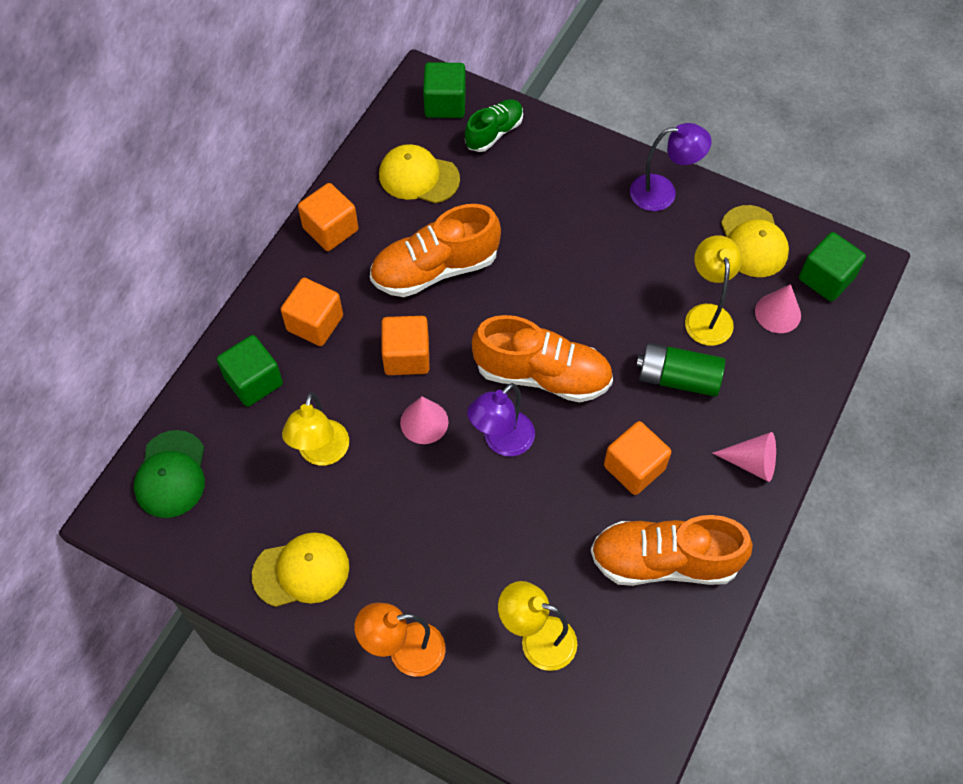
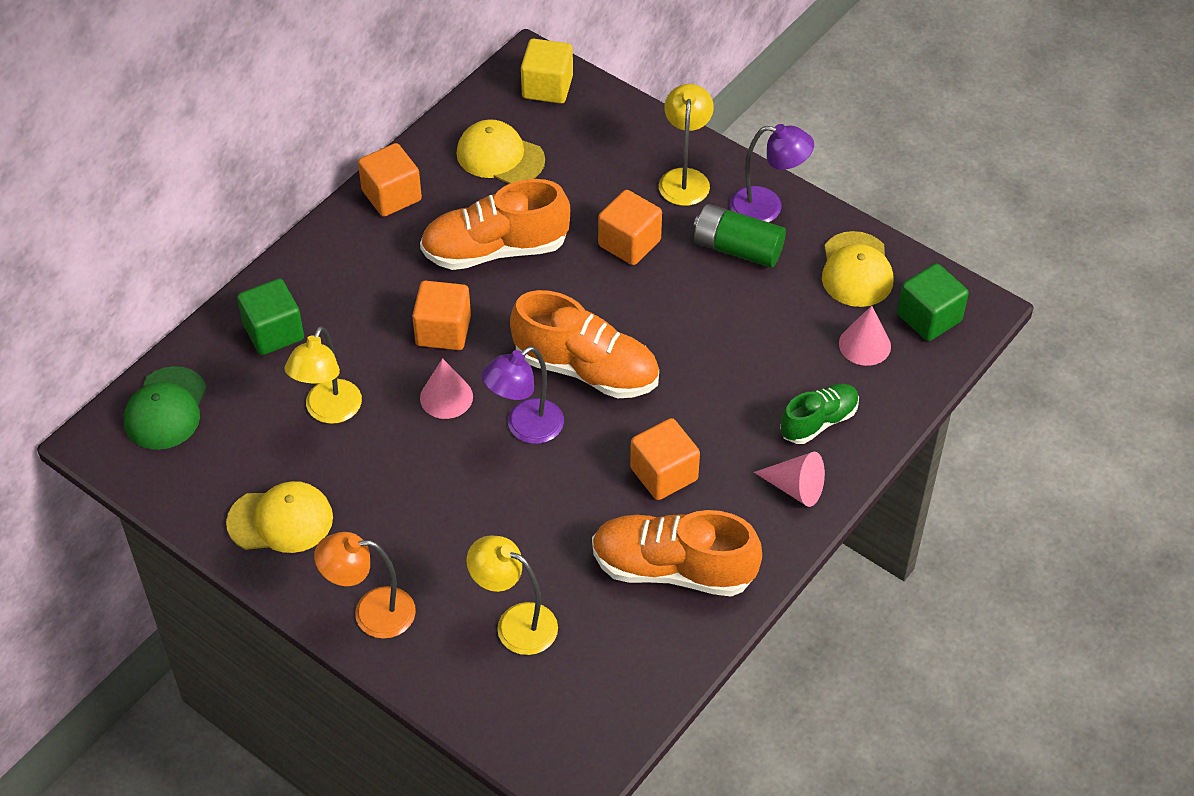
camera: 10 degrees right, 10 degrees down
(315, 323) = (352, 285): orange cube -> orange cube (629, 243)
(445, 103) = (547, 87): green cube -> yellow cube
(494, 133) = (594, 123): green shoe -> green shoe (818, 422)
(677, 378) = (735, 394): green battery -> green battery (737, 249)
(707, 315) = (784, 336): yellow lamp -> yellow lamp (685, 178)

